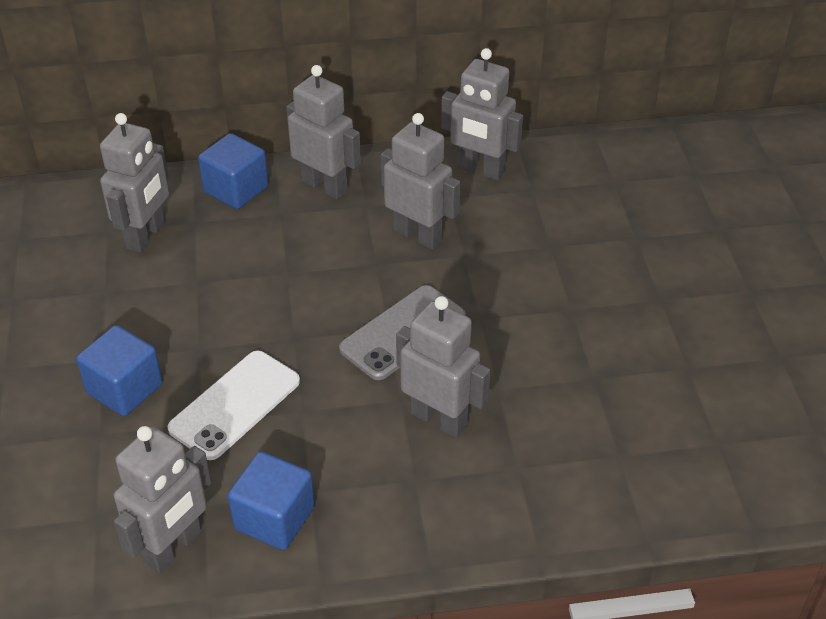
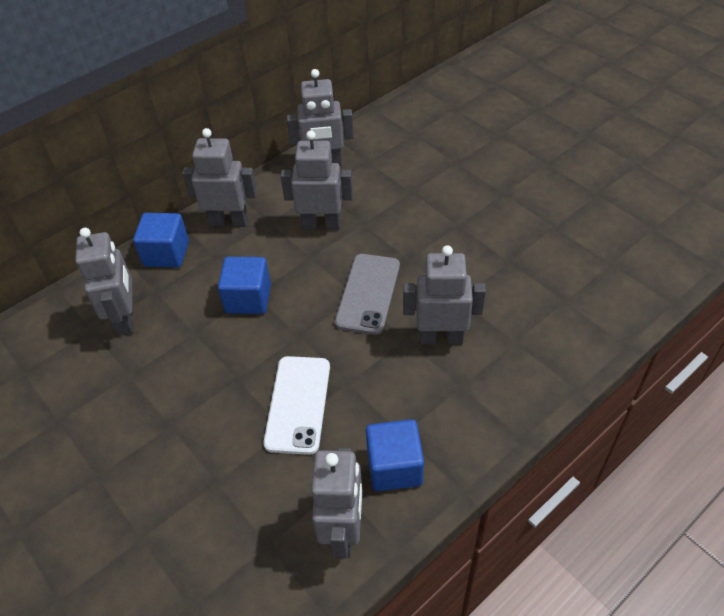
camera: 30 degrees left, 5 degrees up
(124, 389) = (207, 438): blue cube -> blue cube (248, 299)

